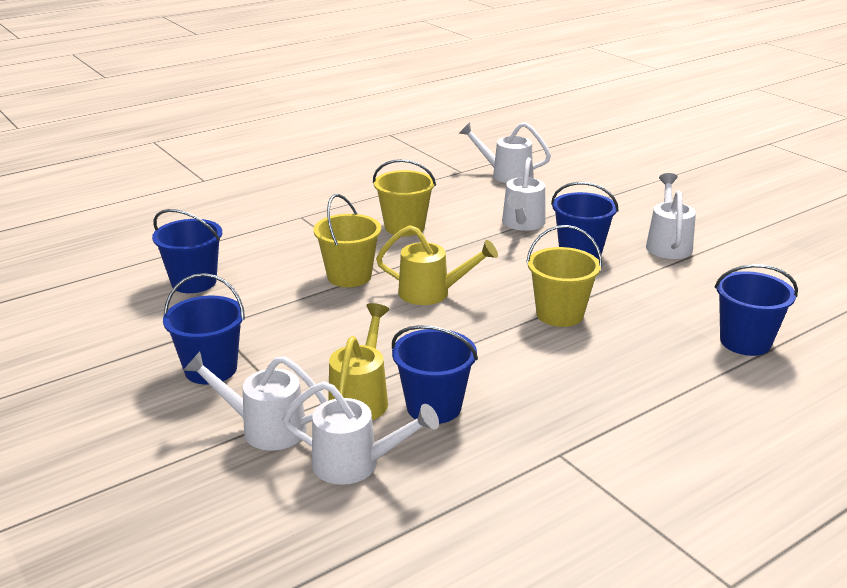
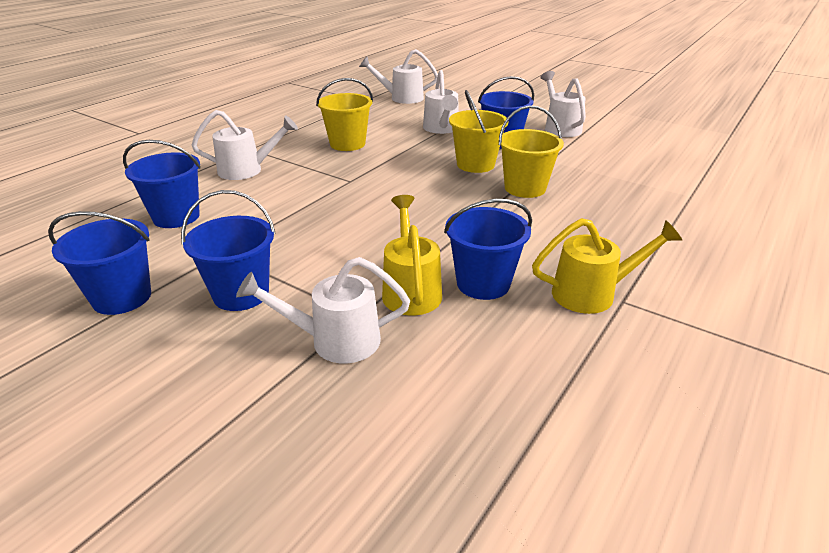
camera: 20 degrees left, 5 degrees up
(349, 276) = (326, 188): yellow bucket -> yellow bucket (475, 164)
(355, 464) = (451, 355): white watering can -> white watering can (247, 170)
(432, 293) = (408, 189): yellow watering can -> yellow watering can (592, 293)
(745, 342) = (676, 184): blue bucket -> blue bucket (122, 297)

